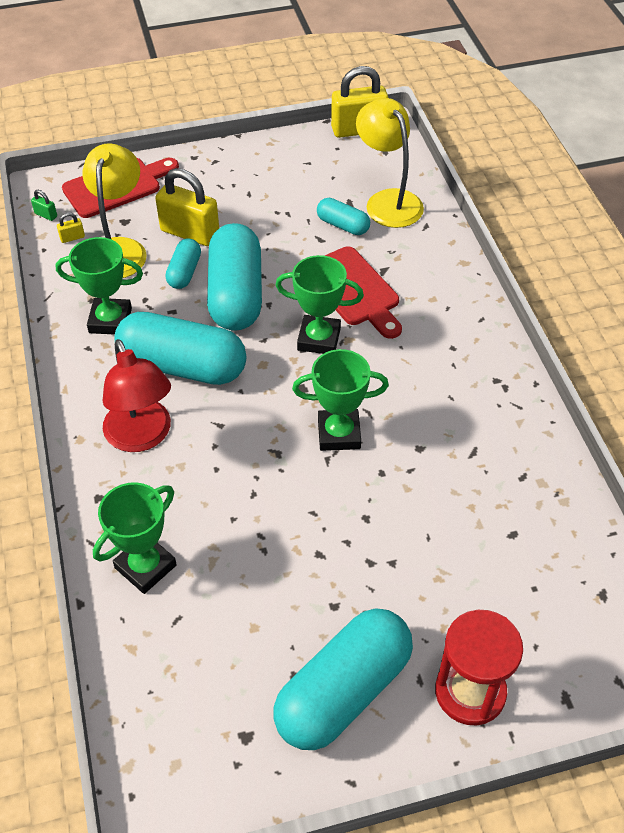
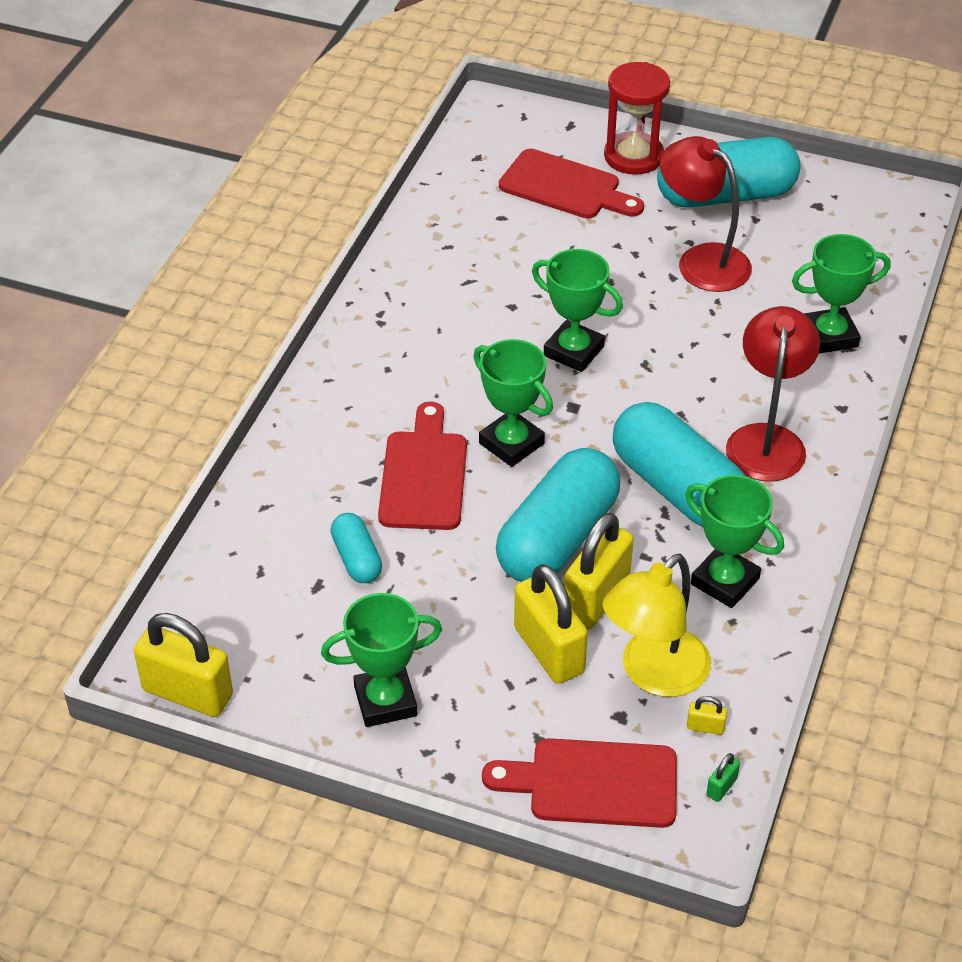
camera: 145 degrees left, 5 degrees down
(46, 215) = (721, 787): green padlock -> green padlock turned 60 degrees clockwise
(184, 272) = (596, 598): turquoise capsule -> yellow padlock
(257, 171) = (385, 701): none -> green trophy
(307, 589) = (702, 260): none -> red lamp
(388, 201) = (270, 562): yellow lamp -> none
(494, 606) = (565, 187): none -> red cutting board

